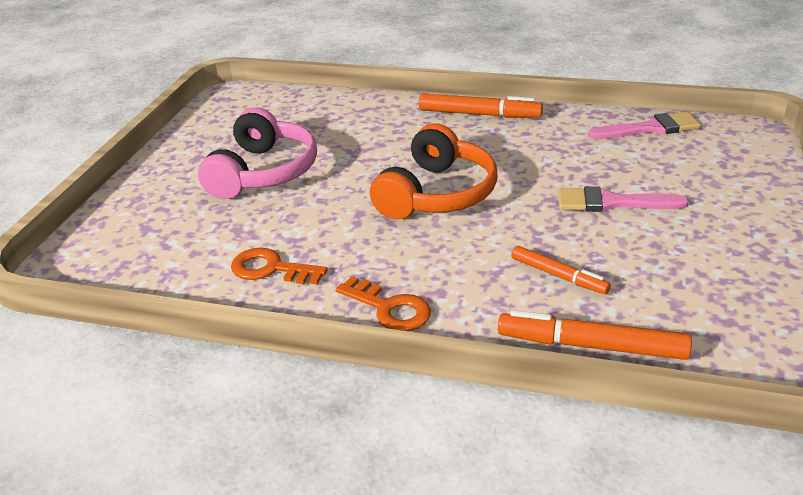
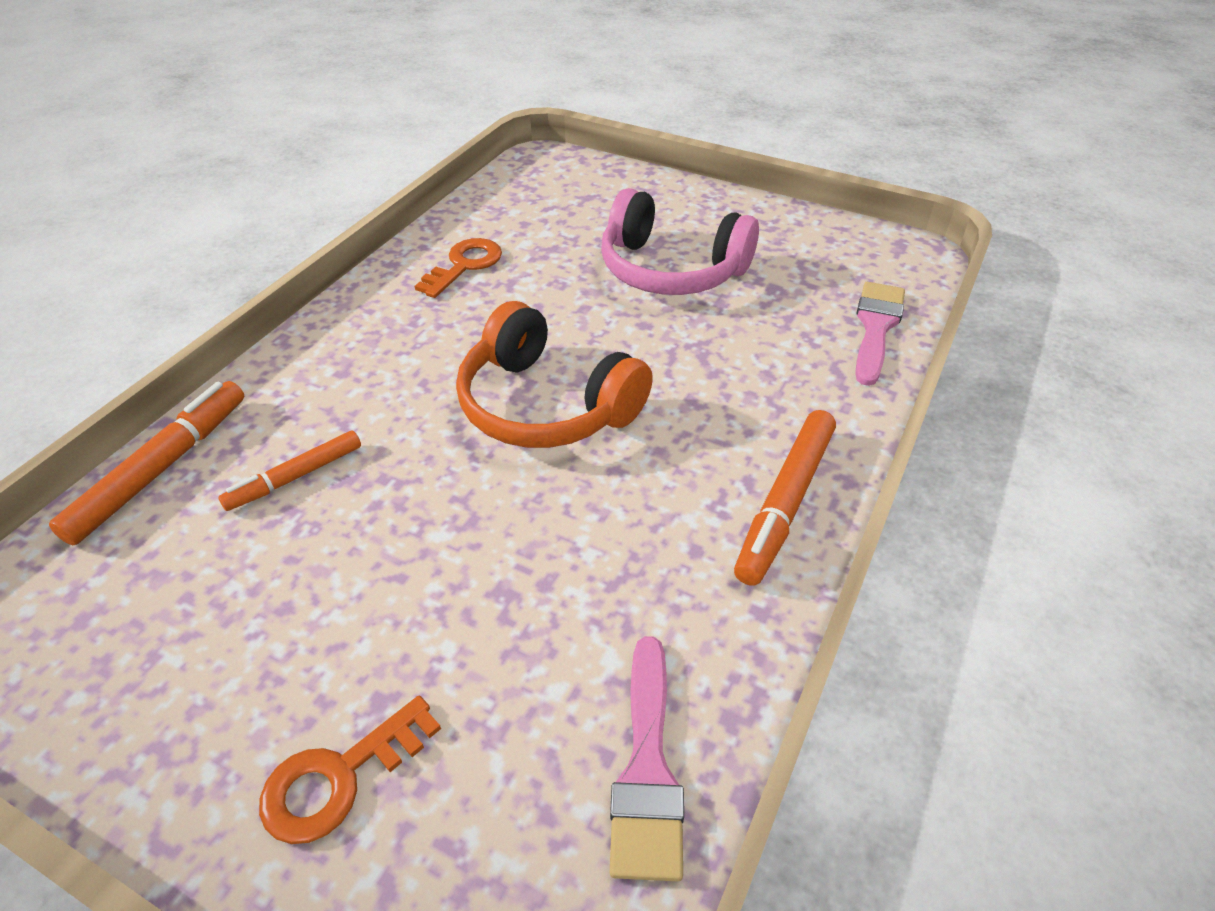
camera: 100 degrees right, 10 degrees up
(389, 308) = (342, 333): orange key -> orange key (339, 777)
(611, 202) = (419, 593): pink brush -> pink brush (876, 327)

